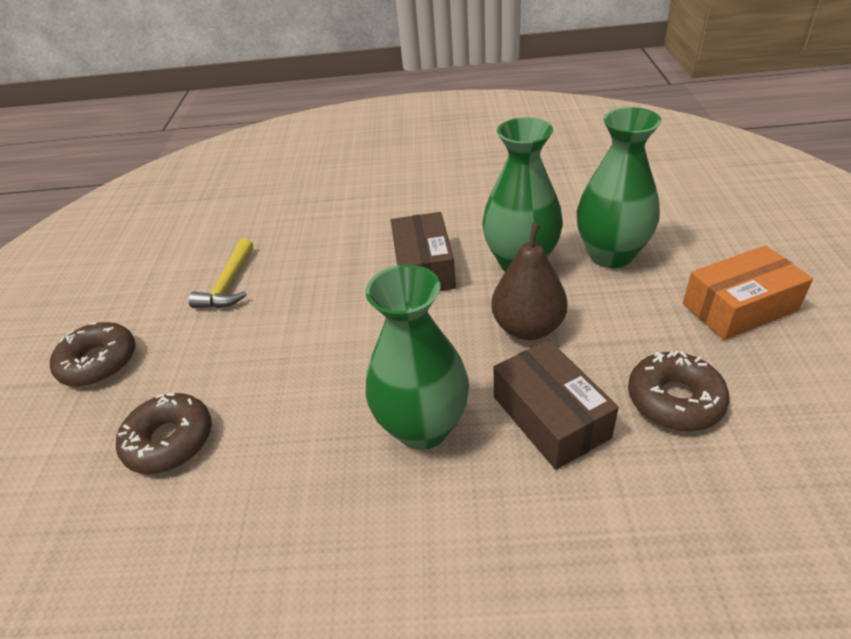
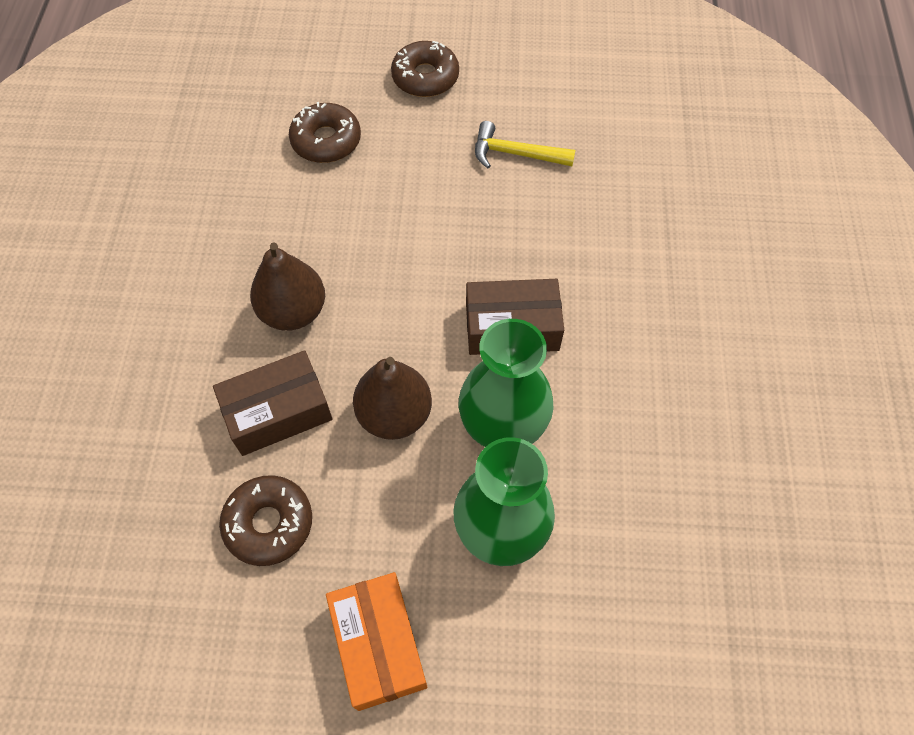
camera: 90 degrees right, 20 degrees up
(422, 427) = (293, 311): green vase -> brown pear

